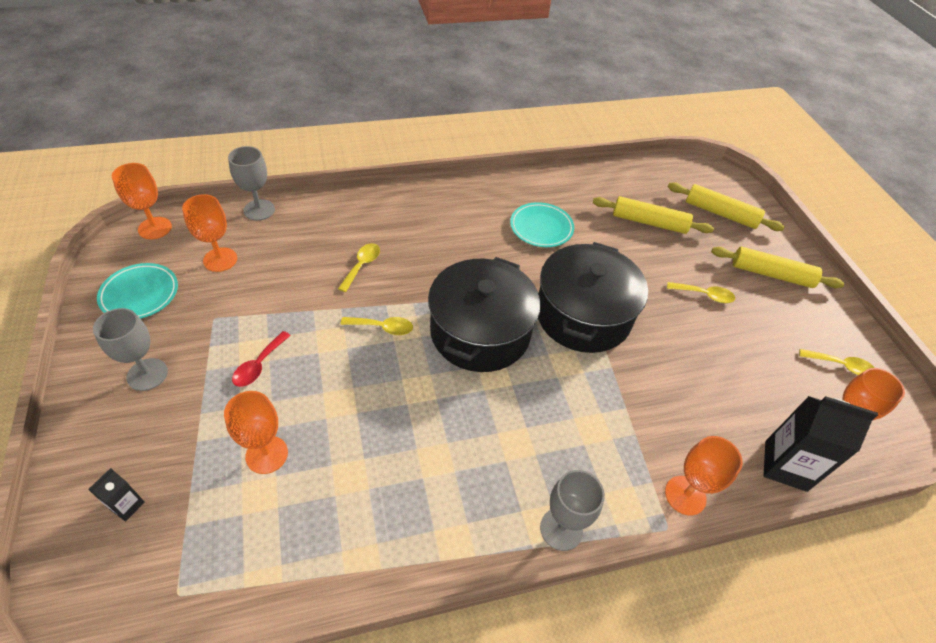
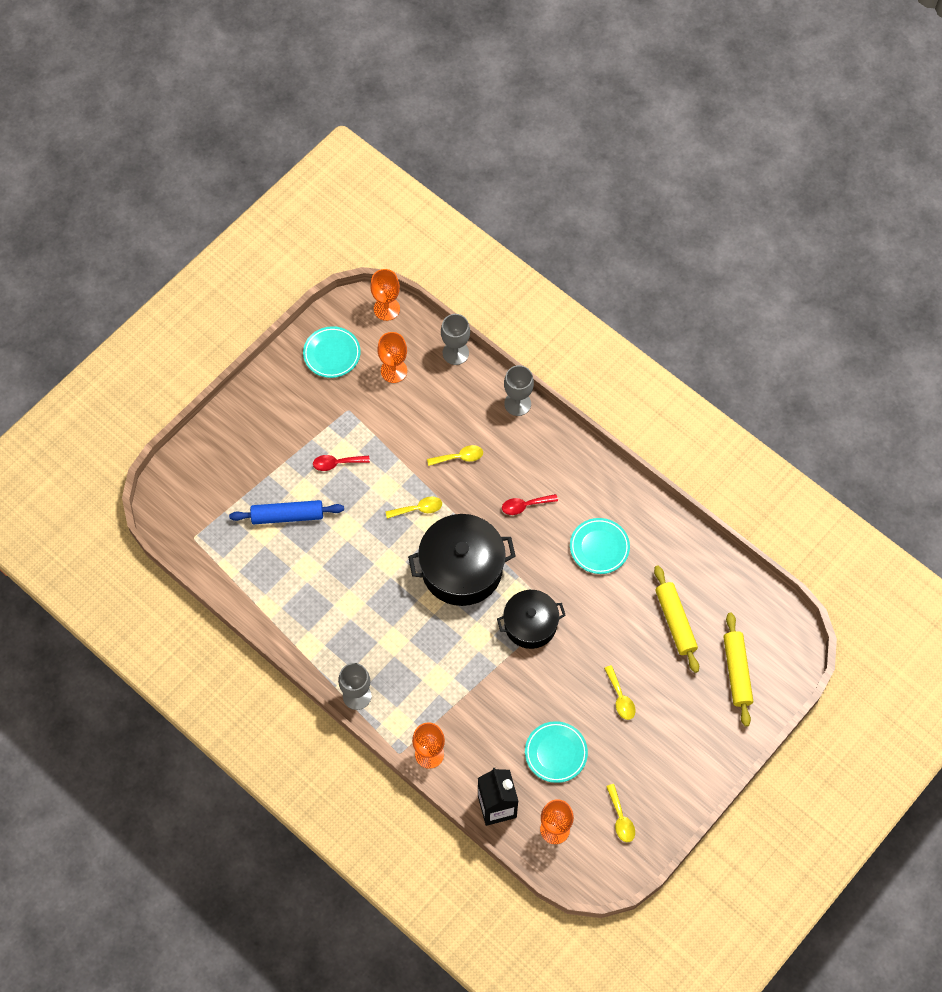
camera: 60 degrees right, 15 degrees up
(127, 505) = (214, 475): black carton -> none
(147, 374) = (286, 412): grey goblet -> grey goblet (517, 403)
(266, 454) = (287, 516): orange goblet -> blue rolling pin
(382, 327) = (418, 509): yellow spoon -> yellow spoon turned 75 degrees counterclockwise
(456, 250) = (525, 505): none -> red spoon
(583, 315) = (530, 624): black pot -> black pot, size x0.64
(741, 375) = (556, 753): none -> turquoise plate
(771, 274) = (687, 738): yellow rolling pin -> none

